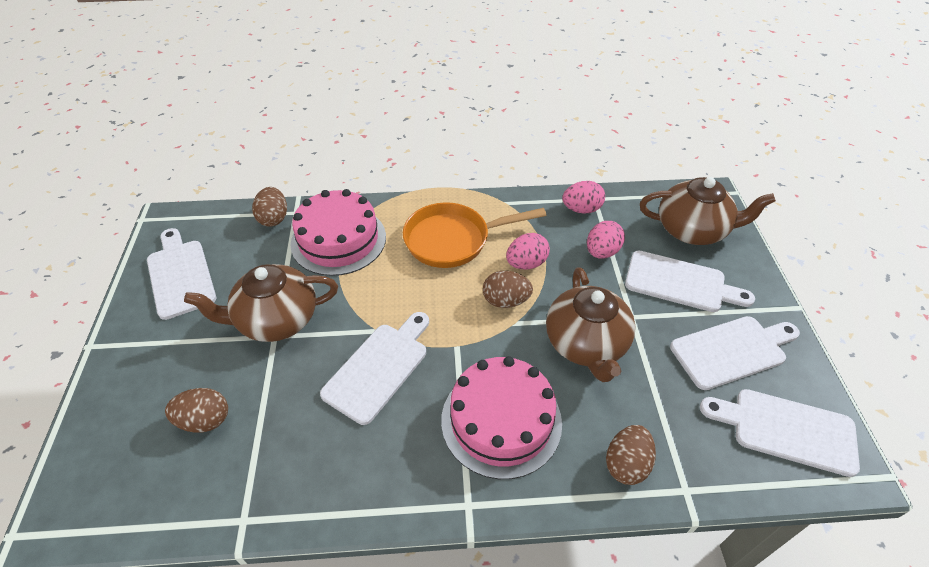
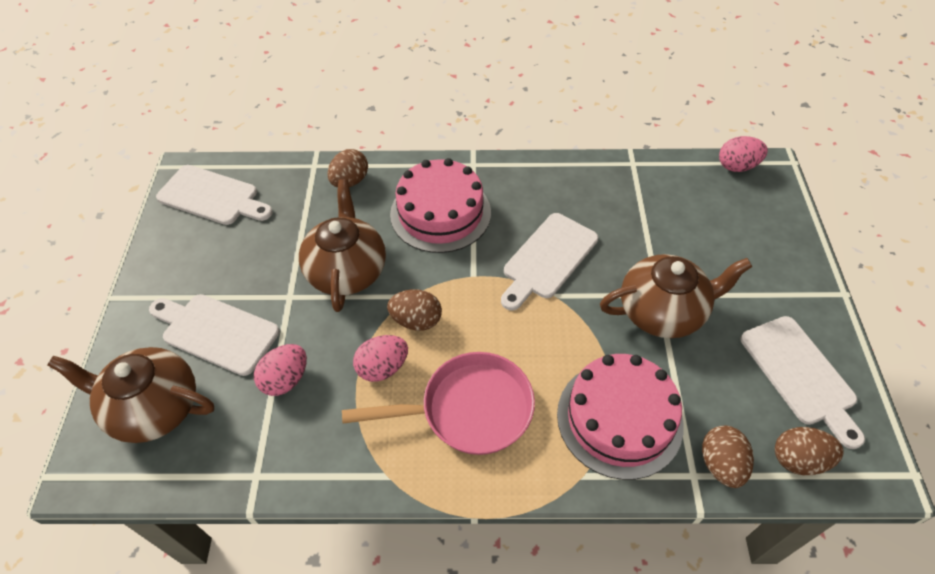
camera: 175 degrees left, 5 degrees up
(205, 420) = (692, 224): brown egg -> brown egg (798, 459)
(453, 240) = (468, 410): orange pan -> pink pan
(581, 209) = (283, 455): pink egg -> pink egg (737, 166)
(732, 351) = (211, 258): white cutting board -> none

